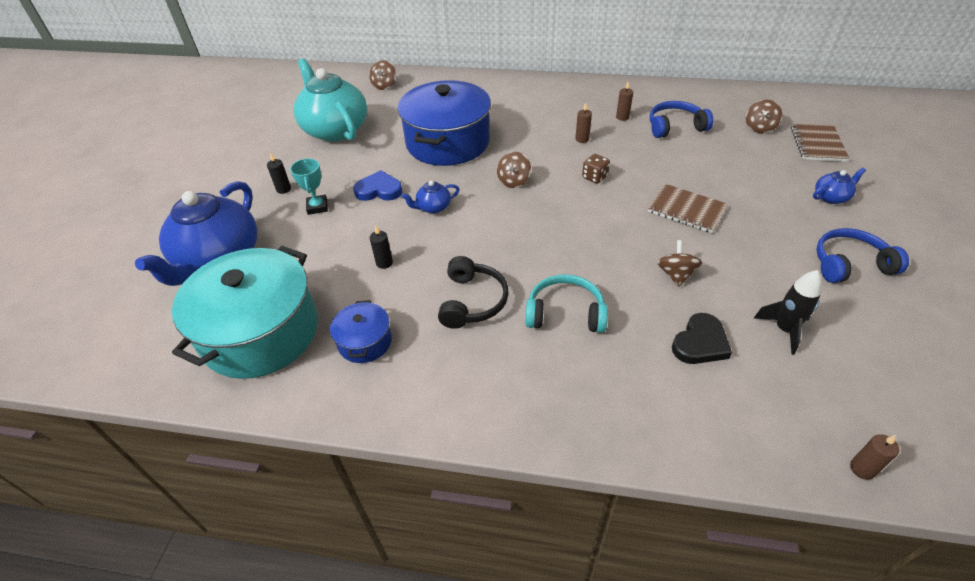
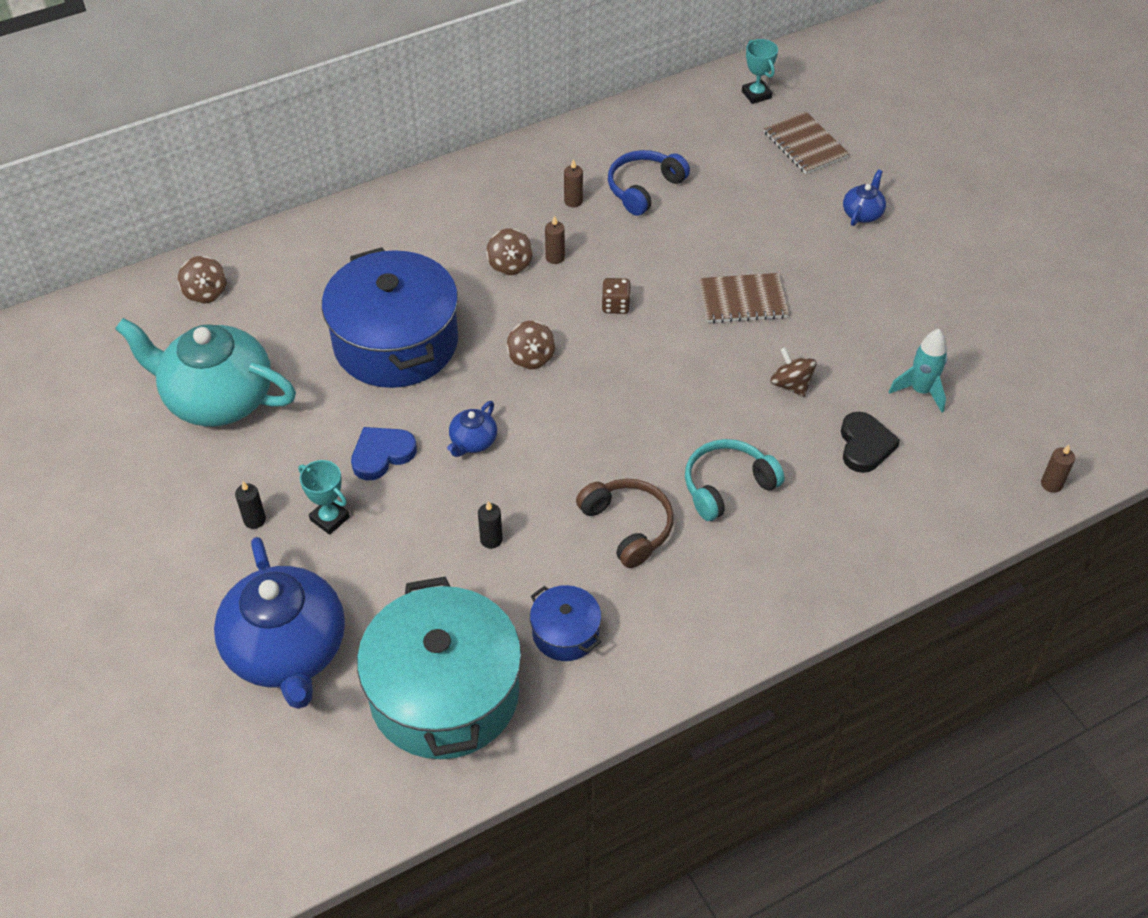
camera: 40 degrees left, 5 degrees up
(472, 301) = (628, 526): black headphones -> brown headphones
(759, 128) = (733, 148): brown spinning top -> brown spinning top (510, 265)
(784, 330) = (920, 391): black rocket -> turquoise rocket
(803, 107) = (756, 94): none -> turquoise trophy
(849, 264) = (927, 288): blue headphones -> none

